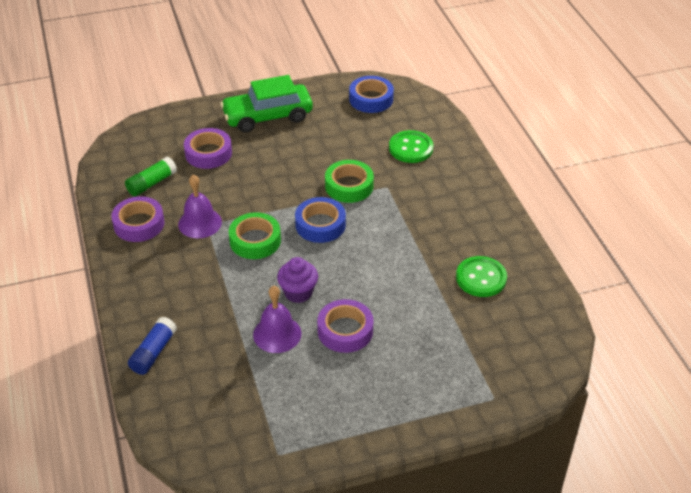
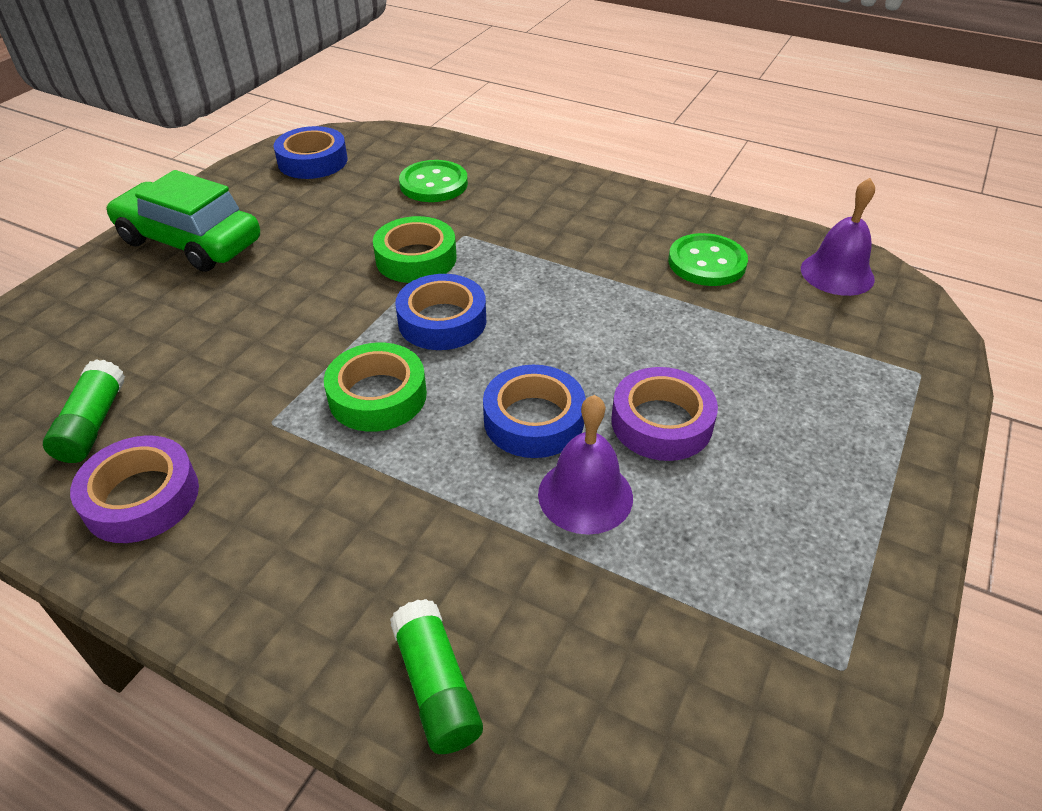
camera: 45 degrees left, 0 degrees up
(153, 352) = (436, 686): blue glue stick -> green glue stick
(200, 223) = (255, 427): purple bell -> purple bell (837, 273)
(208, 153) = (148, 330): purple tape -> none
(267, 116) = (190, 242): green car -> green car turned 90 degrees clockwise
(298, 293) = (533, 420): purple cupcake -> blue tape

